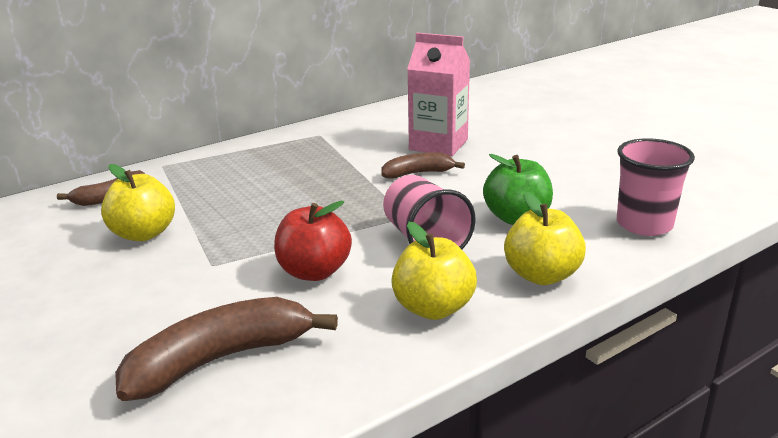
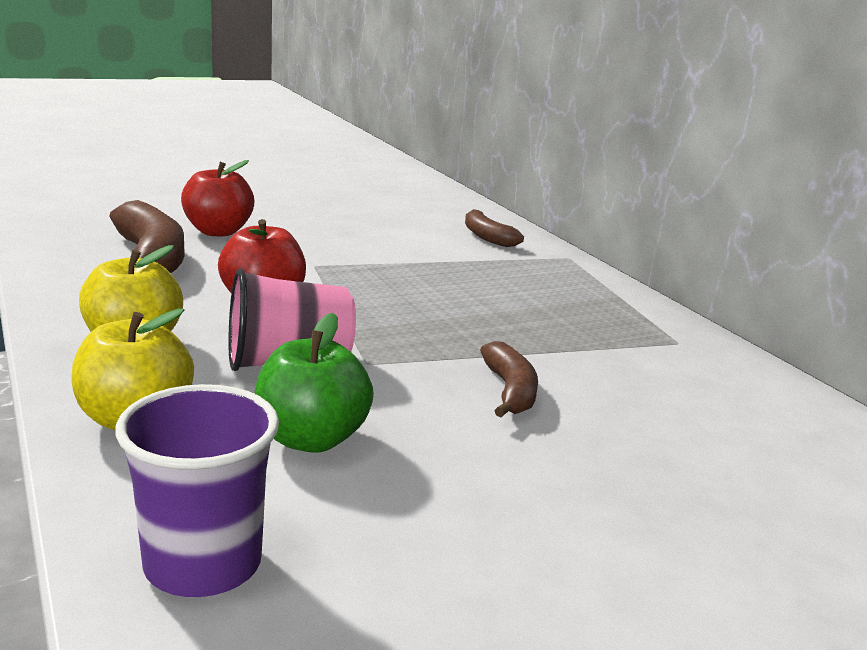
camera: 95 degrees right, 5 degrees down
(109, 340) = (218, 232): none -> red apple
(144, 234) = (397, 245): yellow apple -> none
(438, 145) = (636, 428): pink carton -> none
(644, 224) = (203, 564): pink cup -> purple cup

